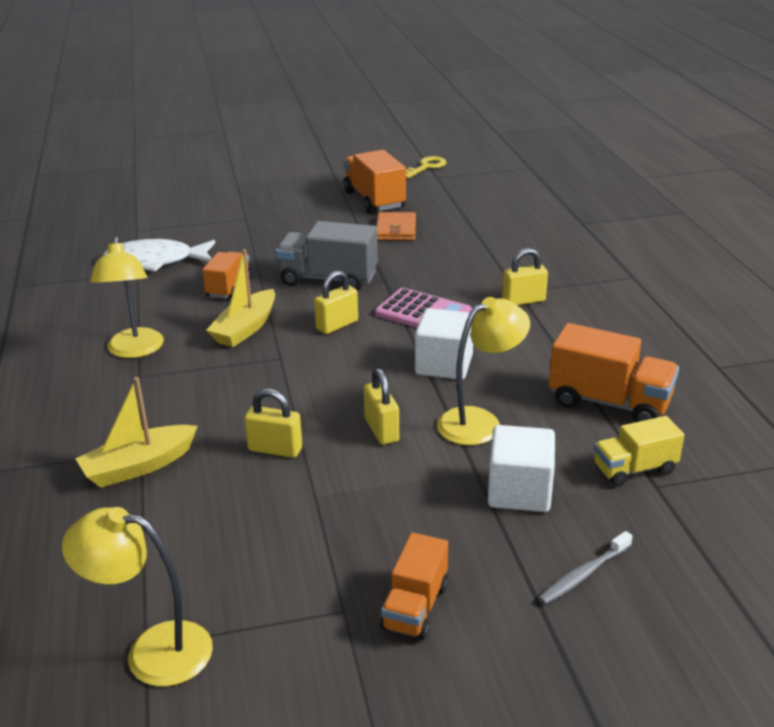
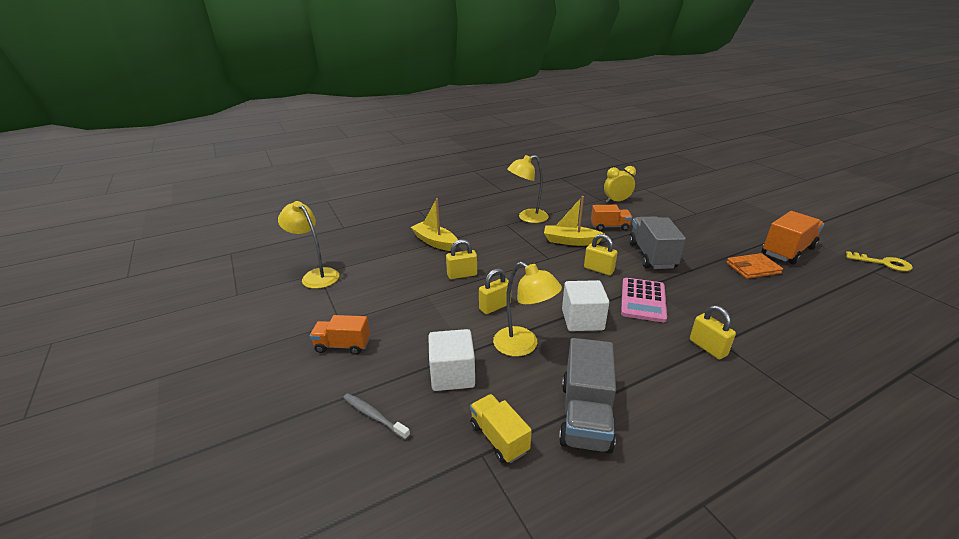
camera: 75 degrees right, 0 degrees up
(152, 650) = (316, 275): yellow lamp -> yellow lamp turned 45 degrees counterclockwise
(155, 261) = (616, 201): white fish -> yellow clock
(275, 449) = (462, 275): yellow padlock -> yellow padlock turned 75 degrees clockwise
(609, 402) = (585, 415): orange truck -> grey truck

